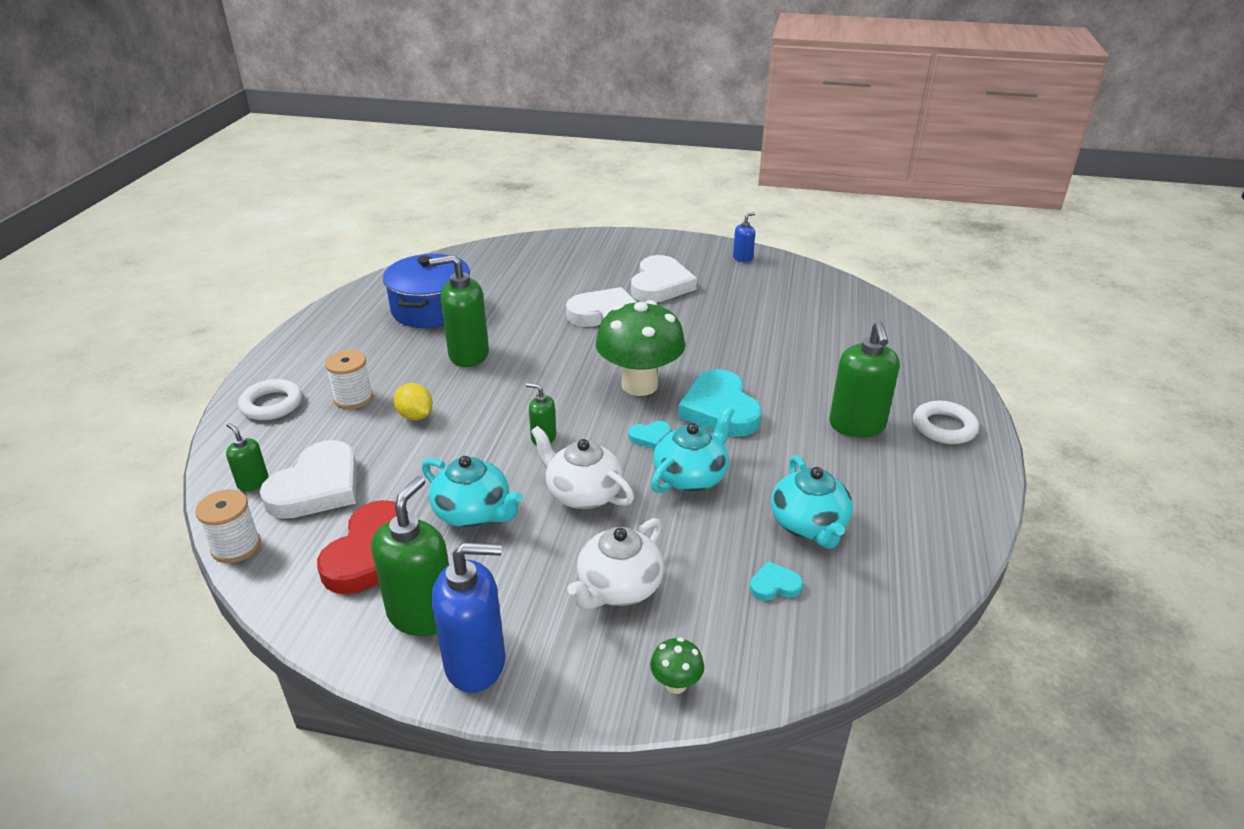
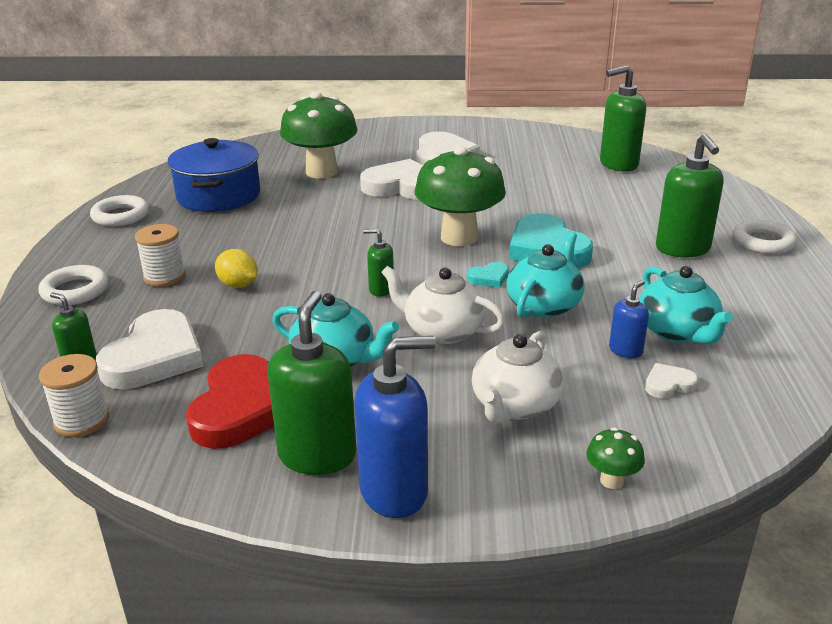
camera: 10 degrees left, 5 degrees down
(336, 323) = (120, 216): none -> white ring
(468, 355) = (273, 229): green soap dispenser -> green soap dispenser (618, 164)
(536, 290) = (321, 172): none -> green mushroom
(742, 258) = (512, 131): blue soap dispenser -> blue soap dispenser (625, 350)
(774, 585) = (668, 384): turquoise heart -> white heart

